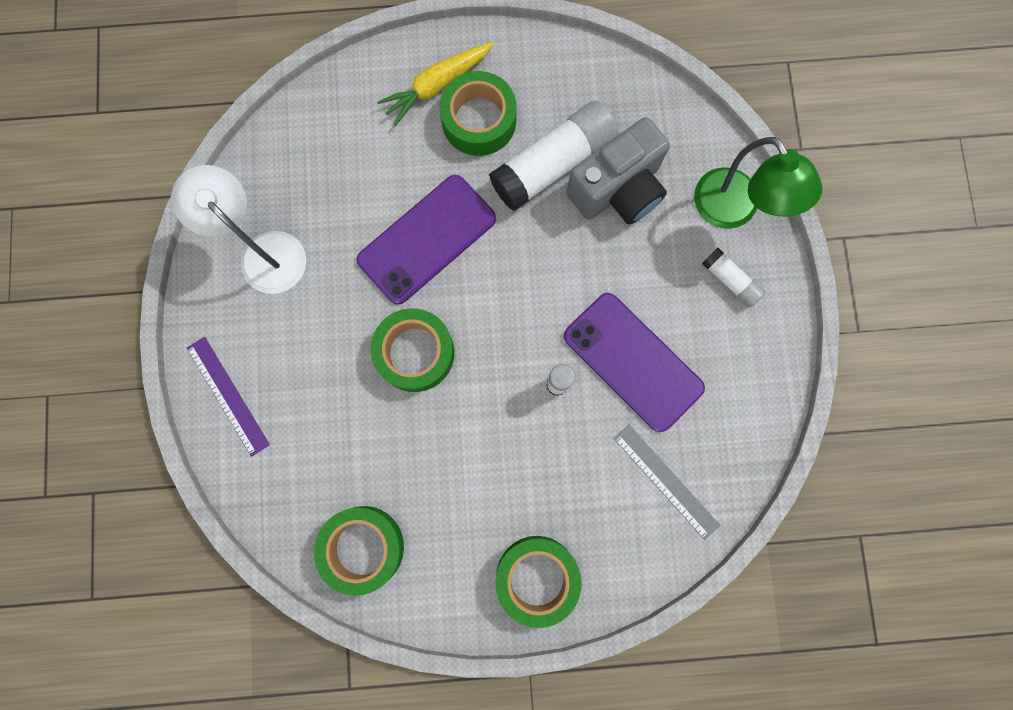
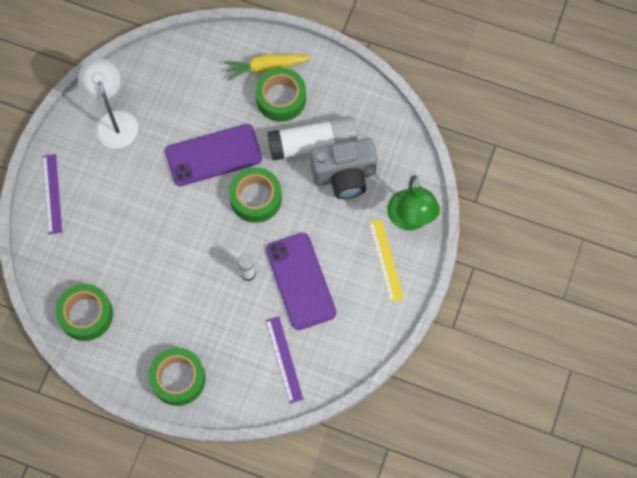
camera: 25 degrees right, 10 degrees down
(415, 353) = (173, 218): green tape -> green tape (256, 198)
(665, 481) = (284, 359): grey ruler -> purple ruler
(730, 280) = (385, 260): white glue stick -> yellow ruler

